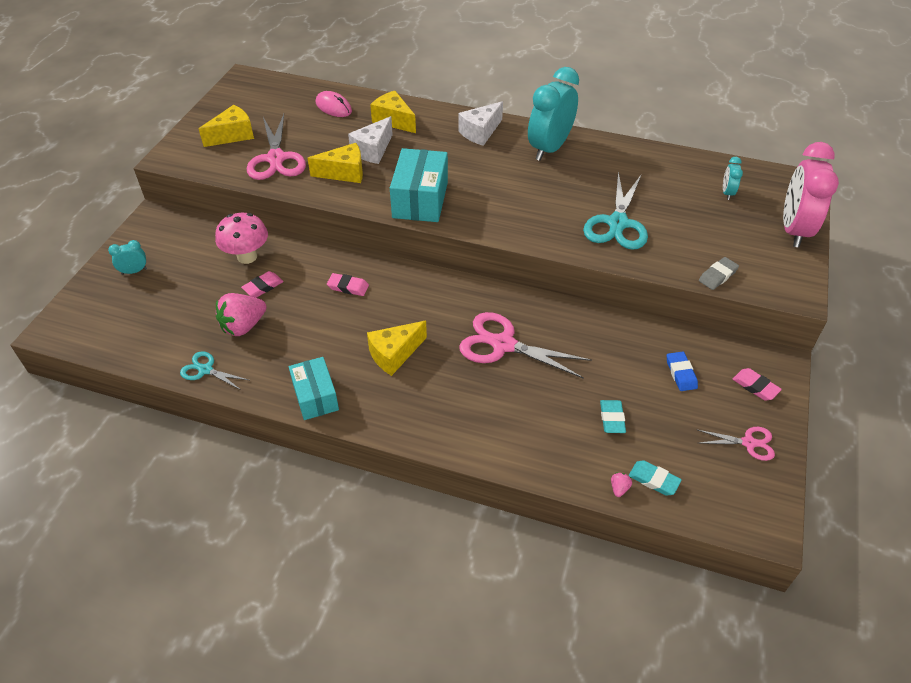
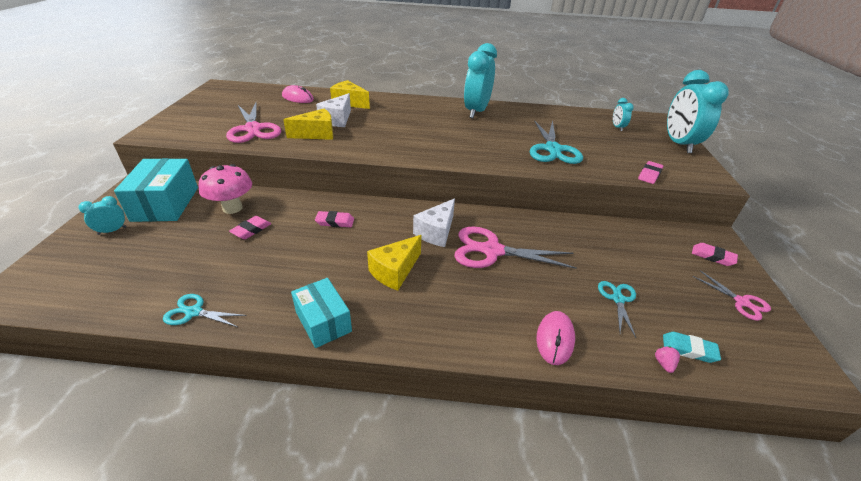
camera: 15 degrees left, 10 degrees down
(233, 135) = (211, 117): yellow cheese -> none
(243, 326) = (234, 265): pink strawberry -> none
(420, 200) = (388, 146): turquoise box -> turquoise box (165, 204)
(480, 132) = (420, 106): white cheese -> white cheese (436, 232)
(525, 448) = (555, 339): none -> pink mouse
(612, 418) = (618, 299): turquoise eraser -> turquoise scissors
(681, 373) = (650, 254): blue eraser -> none
(717, 276) = (649, 175): grey eraser -> pink eraser
(748, 443) = (741, 302): pink scissors -> pink scissors turned 60 degrees clockwise
(793, 230) = (678, 144): pink clock -> turquoise clock

